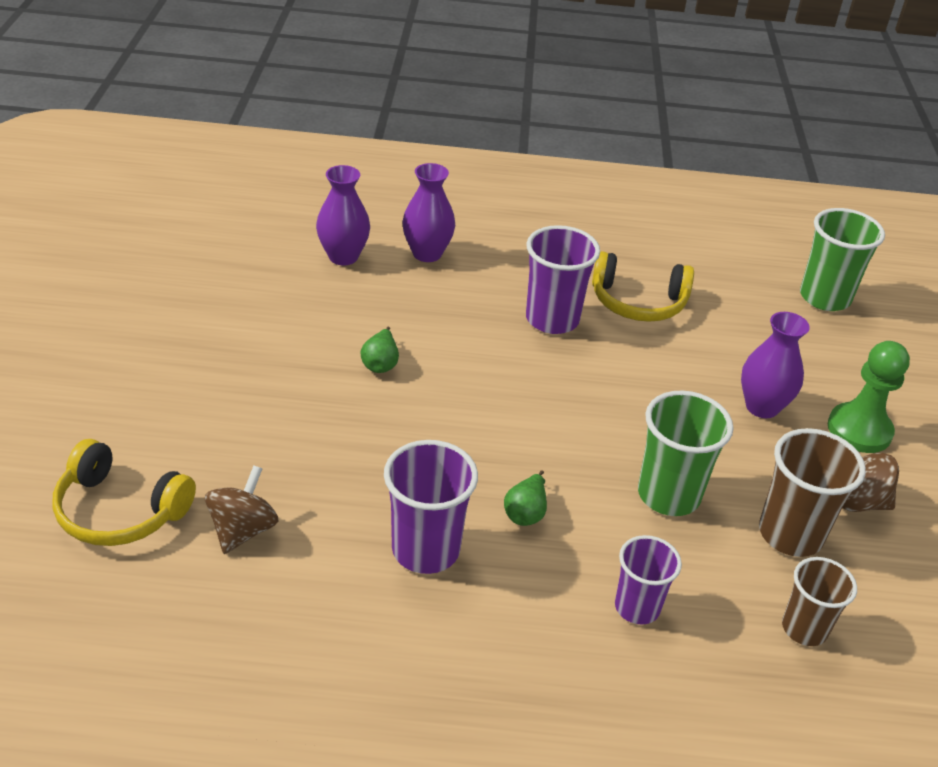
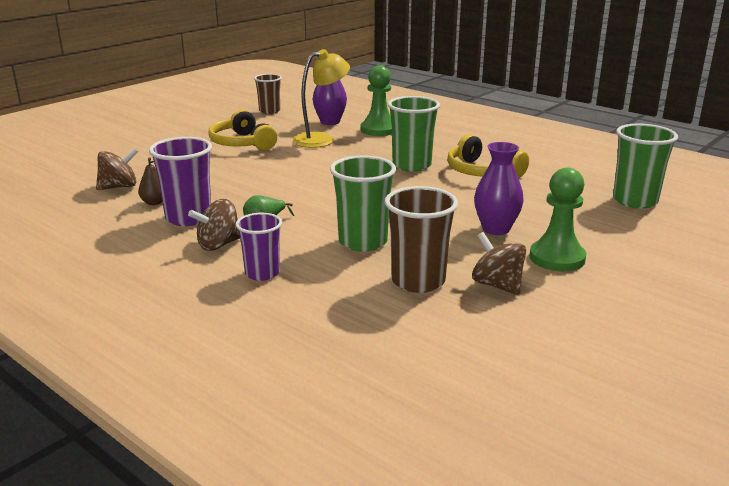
camera: 40 degrees right, 15 degrees down
(119, 511) = (82, 167): yellow headphones -> yellow headphones (242, 143)
(340, 540) = (154, 202): none -> brown pear
(380, 363) = (283, 157): green pear -> none
(381, 303) = (321, 139): none -> yellow lamp
(427, 253) = (379, 130): purple vase -> green pawn
(528, 582) = (219, 245): none -> brown spinning top
(552, 319) = (411, 165): purple cup -> green cup
(804, 628) = (353, 319): brown cup -> brown cup (269, 111)

